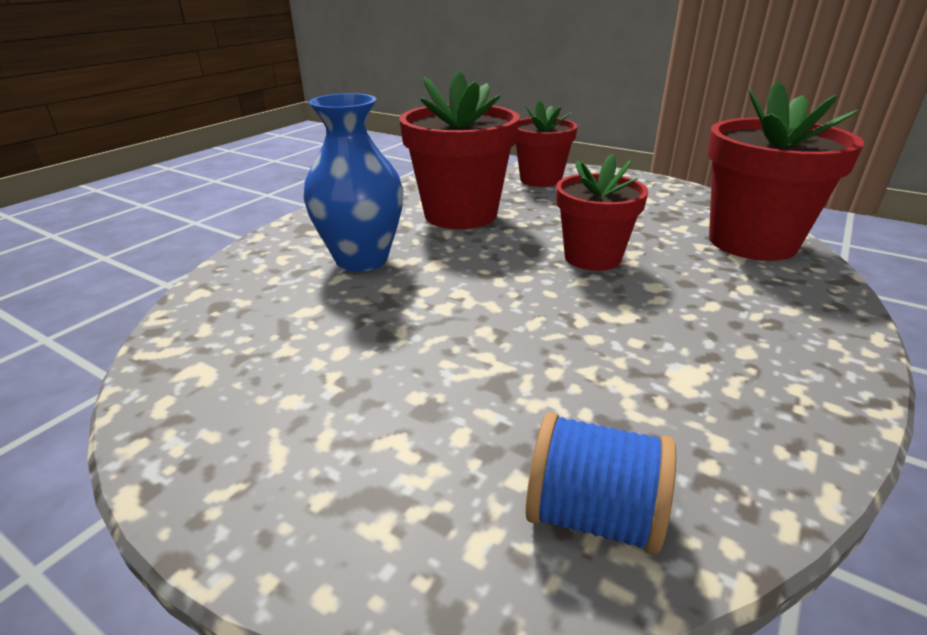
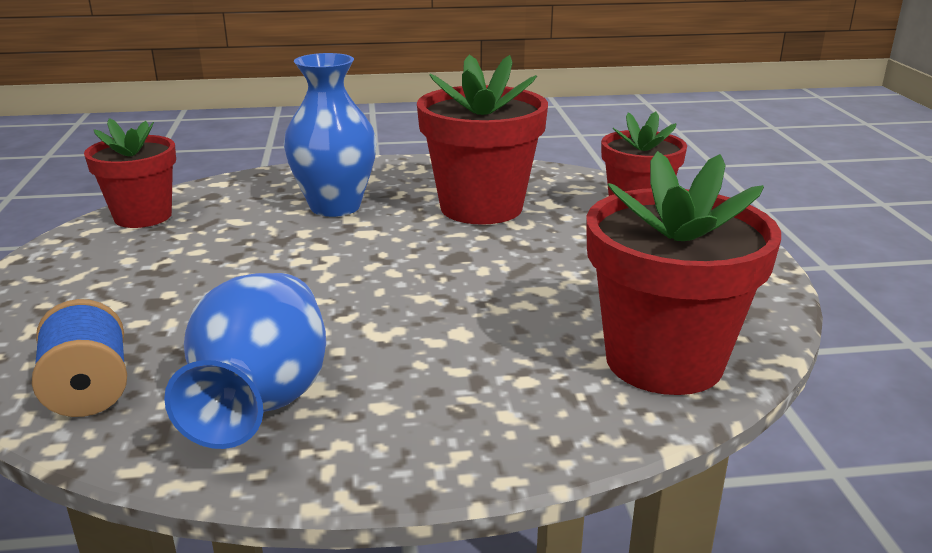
camera: 50 degrees right, 5 degrees down
(592, 257) = (479, 288): red flower pot -> red flower pot (143, 216)
(701, 405) = (262, 402): none -> blue vase

